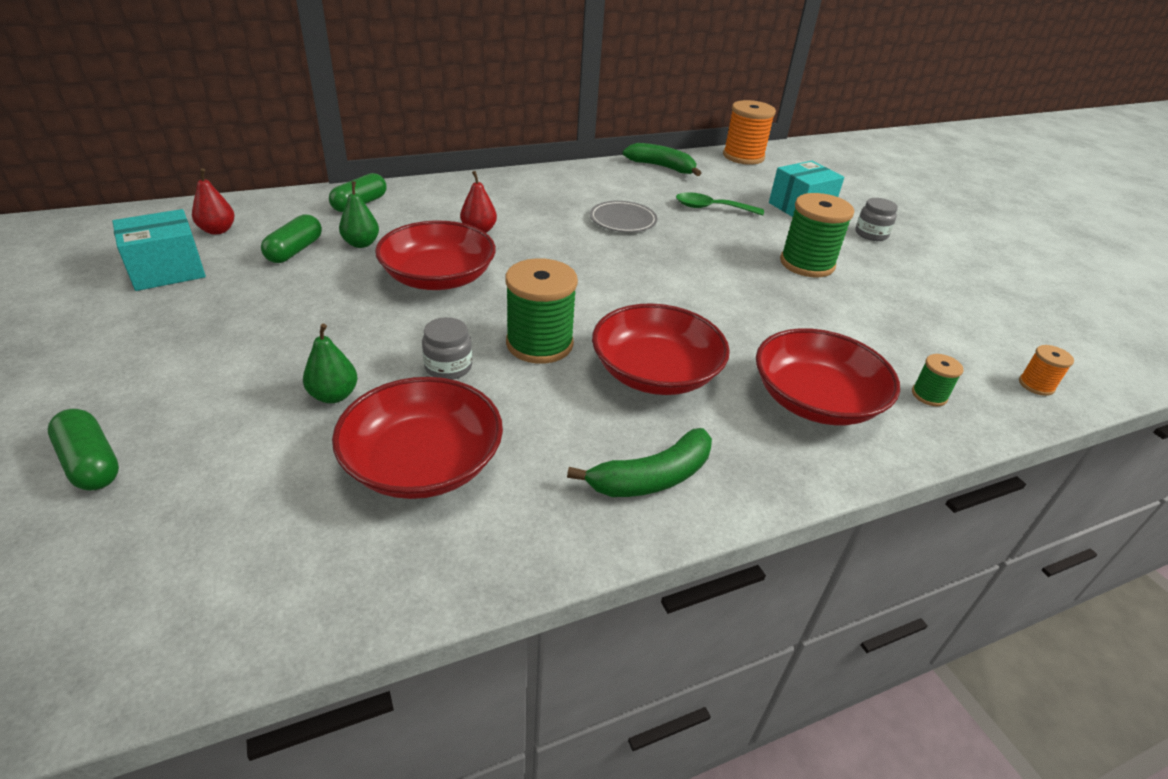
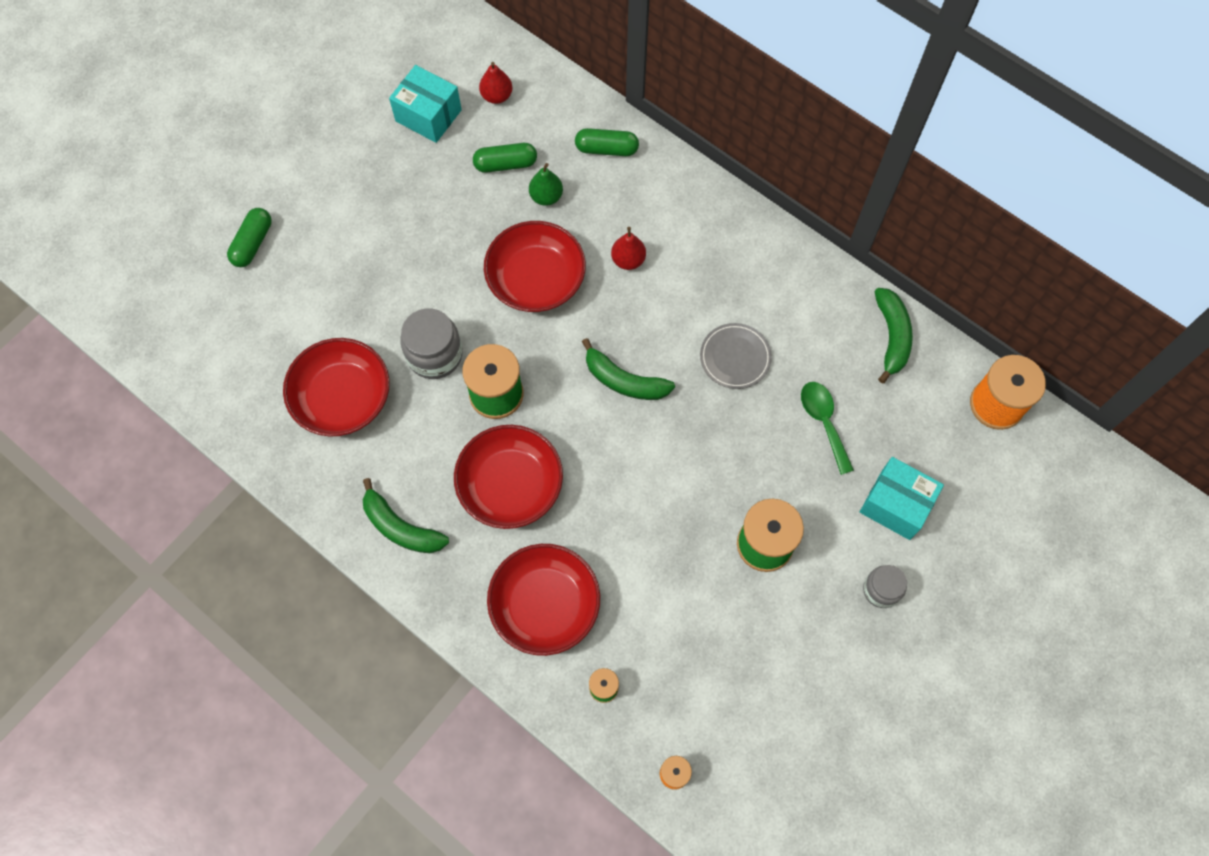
camera: 65 degrees right, 30 degrees up
(334, 395) = (368, 311): green pear -> none
(448, 367) = (434, 355): grey jar -> grey jar, size x1.59
(596, 271) = (624, 381): none -> green banana

